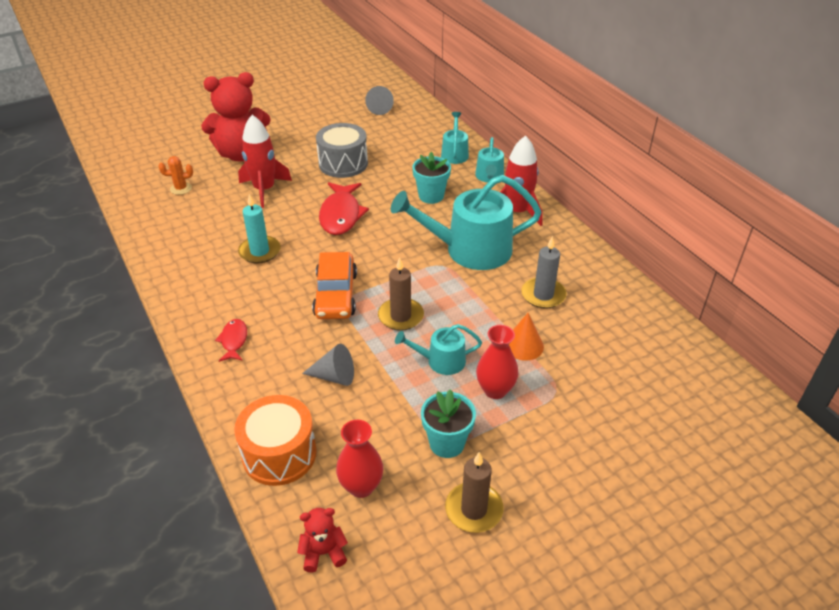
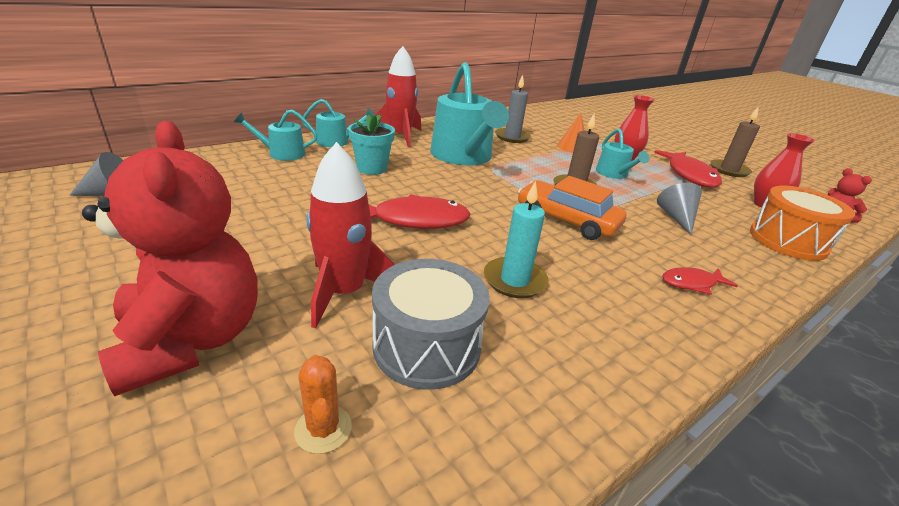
camera: 100 degrees left, 10 degrees down
(335, 294) = (567, 220): orange car -> orange car turned 135 degrees counterclockwise
(343, 163) = (279, 221): grey drum -> grey drum (426, 346)
(447, 443) = (689, 175): turquoise flower pot -> red fish

